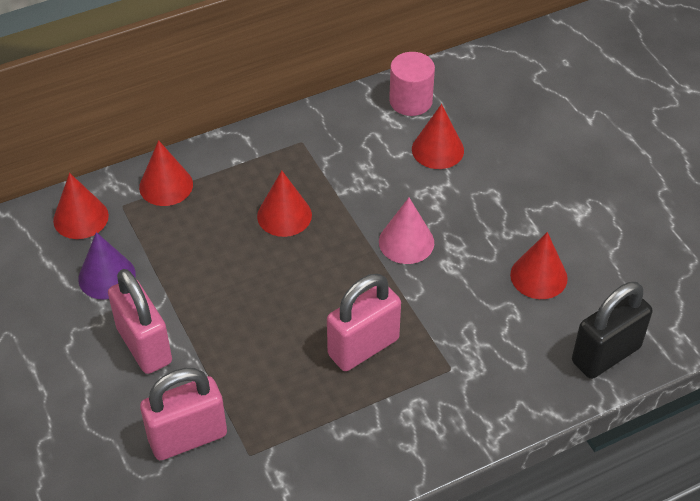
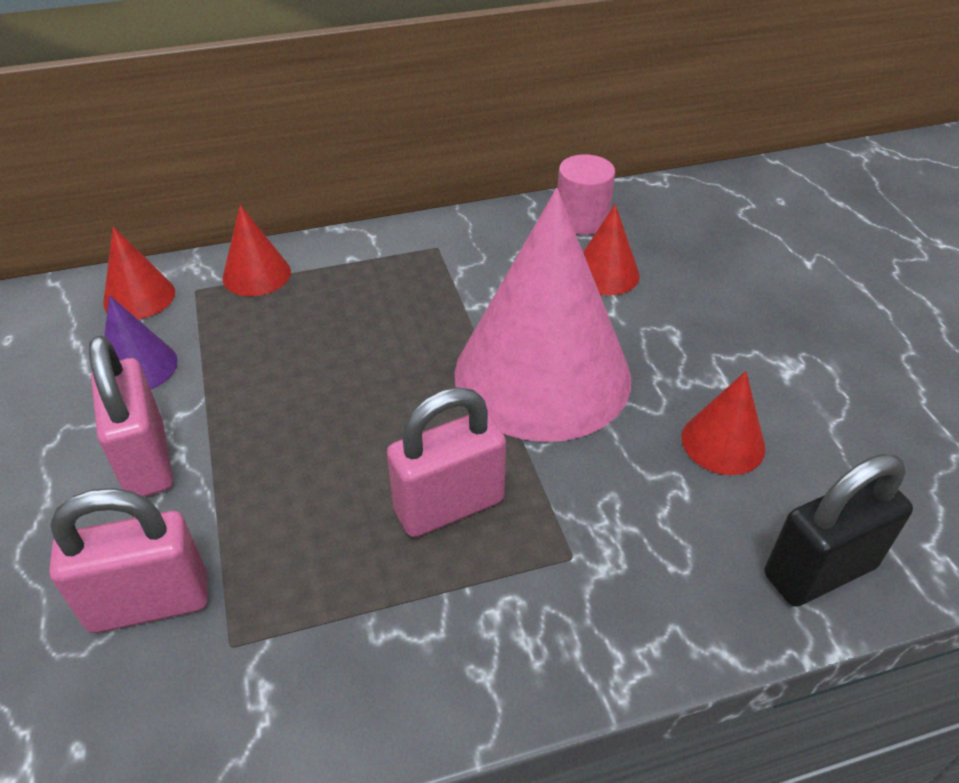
camera: 10 degrees right, 5 degrees down
(284, 215) = (390, 324): red cone -> none
(406, 242) = (542, 374): pink cone -> pink cone, size x2.31

